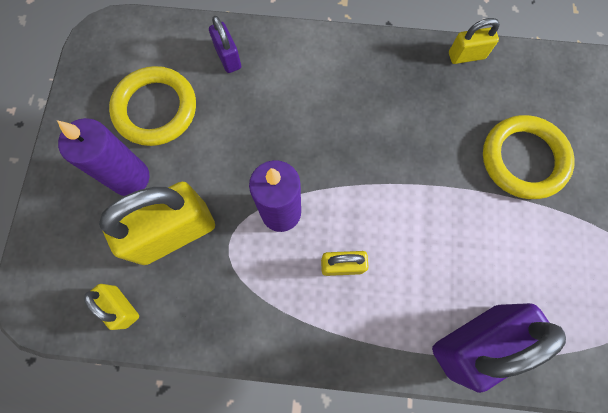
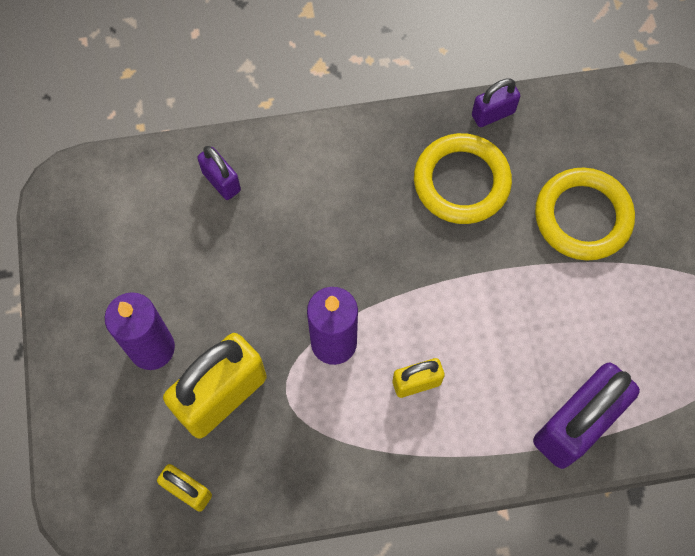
camera: 15 degrees left, 5 degrees down
(155, 109) = (155, 262): yellow ring -> yellow ring (461, 182)
(466, 55) = (493, 114): yellow padlock -> purple padlock

